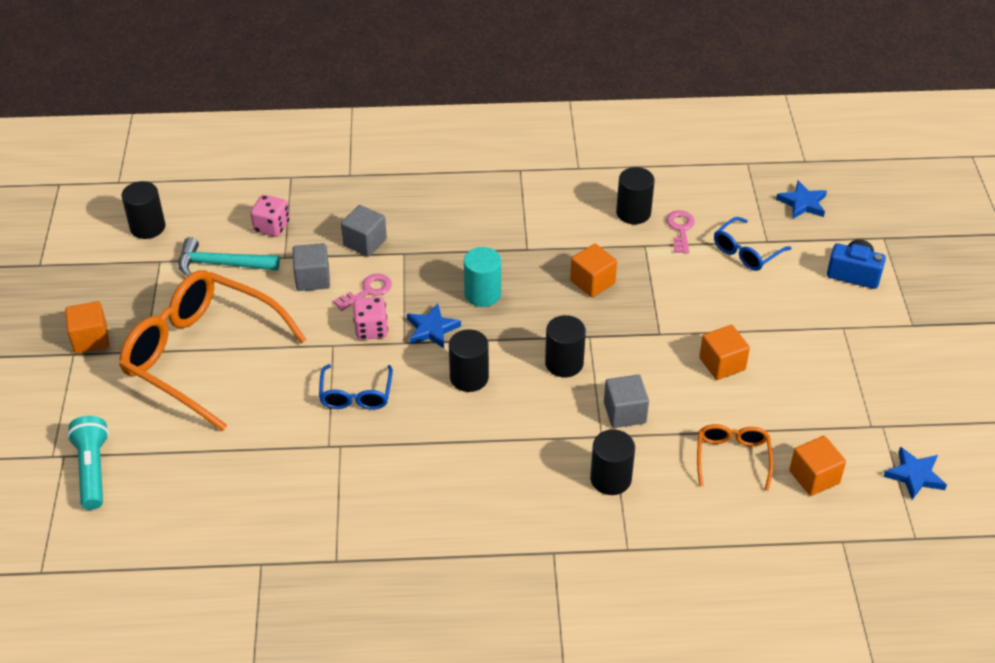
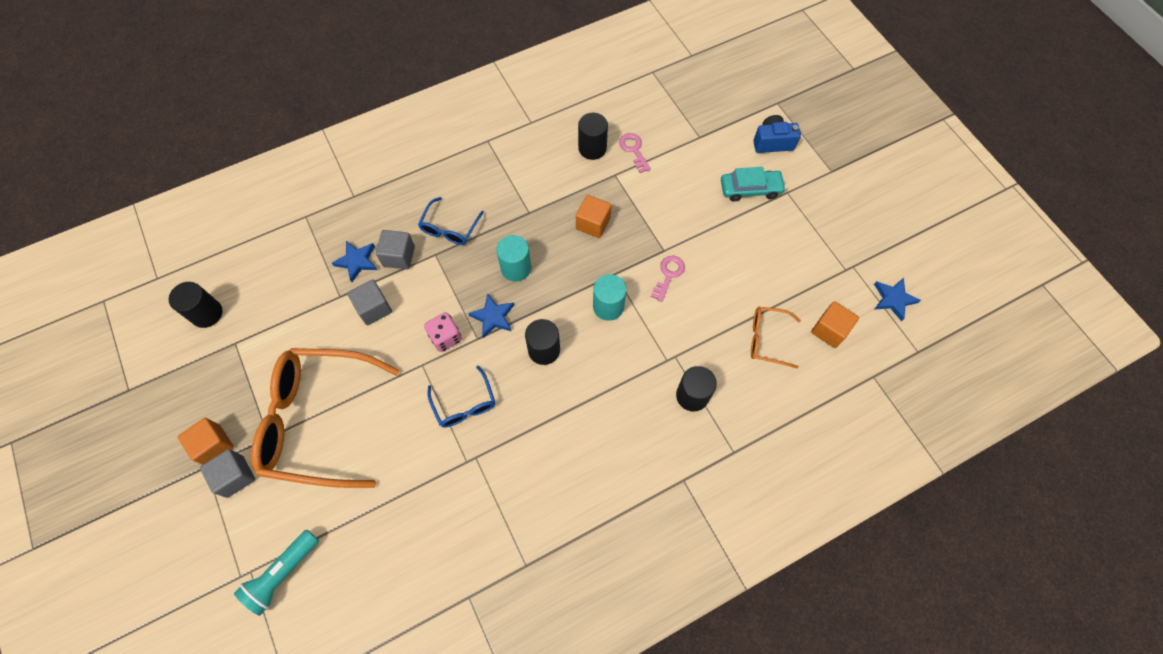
camera: 25 degrees left, 20 degrees up
(92, 470) = (283, 574): turquoise flashlight -> turquoise flashlight turned 105 degrees counterclockwise
(222, 264) = (291, 325): turquoise hammer -> none
(272, 227) = (314, 271): pink dice -> none
(367, 291) = (424, 302): pink key -> pink key (668, 275)
(564, 363) = (608, 306): black cylinder -> turquoise cylinder
(624, 413) = (673, 332): grey cube -> grey cube (235, 476)
(722, 364) = (721, 259): orange cube -> none
(732, 459) = (767, 339): orange glasses -> orange glasses turned 60 degrees counterclockwise
(747, 251) = (690, 152): blue glasses -> blue glasses (450, 228)
(798, 310) = (750, 189): none -> turquoise car
(802, 203) = (708, 93): blue star -> blue star (357, 261)

